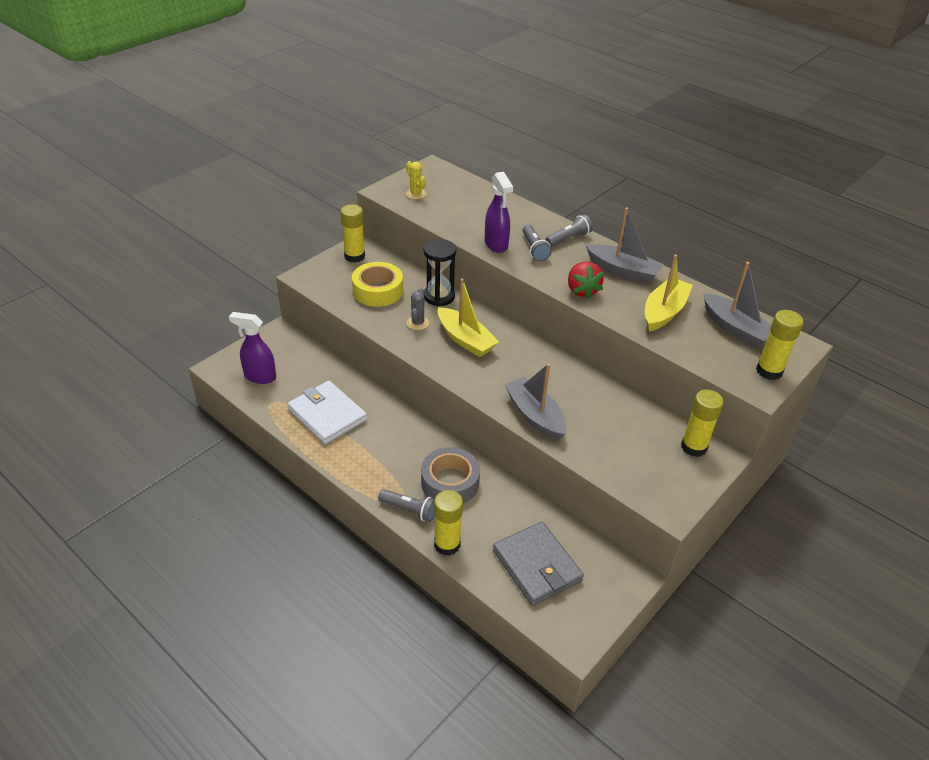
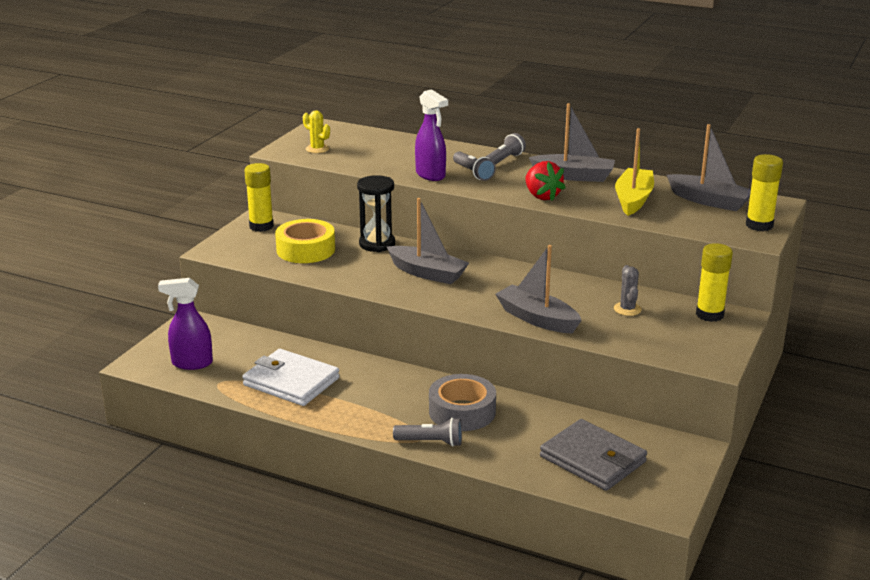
camera: 15 degrees left, 15 degrees down
(417, 323) = (367, 268): grey cactus -> grey cactus (627, 309)
(447, 544) = (488, 461): yellow glue stick -> none
(465, 340) = (427, 273): yellow boat -> grey boat

